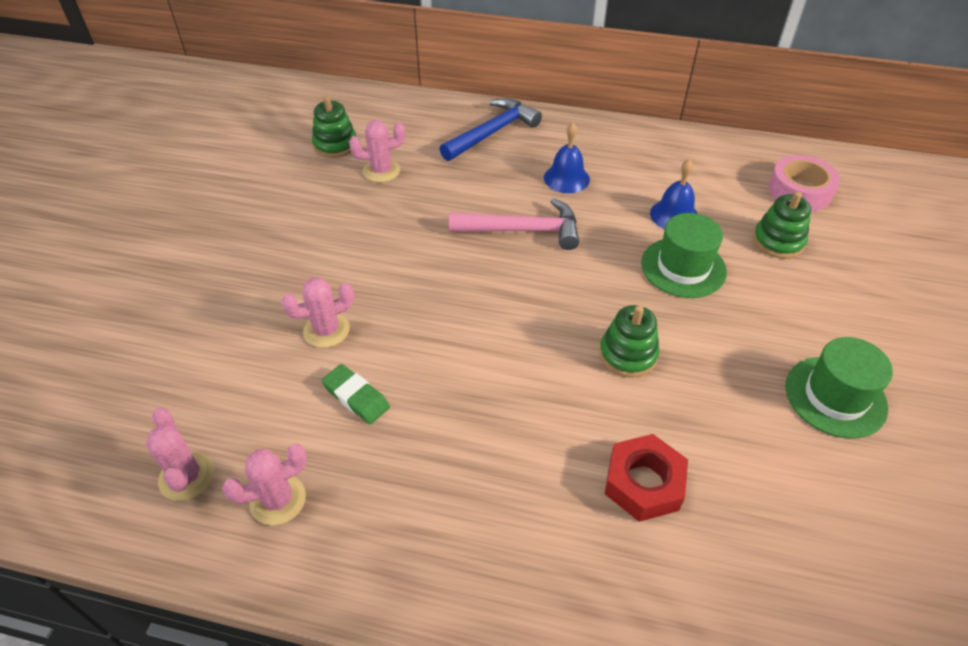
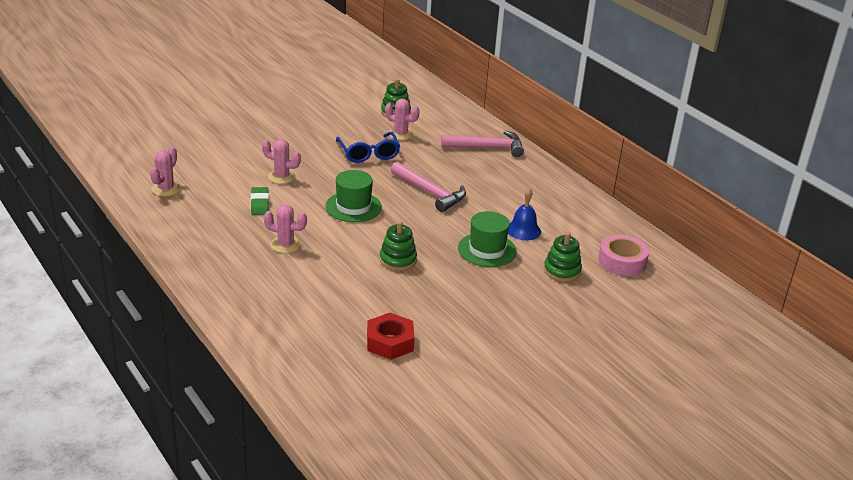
camera: 40 degrees right, 15 degrees down
(278, 500) = (186, 214): pink cactus -> pink cactus (285, 245)
(383, 221) = (368, 154): none -> blue glasses
(492, 132) = (487, 147): blue hammer -> pink hammer
(566, 178) = (492, 186): blue bell -> none
(643, 483) = (328, 297): red nut -> red nut (390, 342)
(835, 397) = (471, 331): green hat -> green hat (353, 207)

